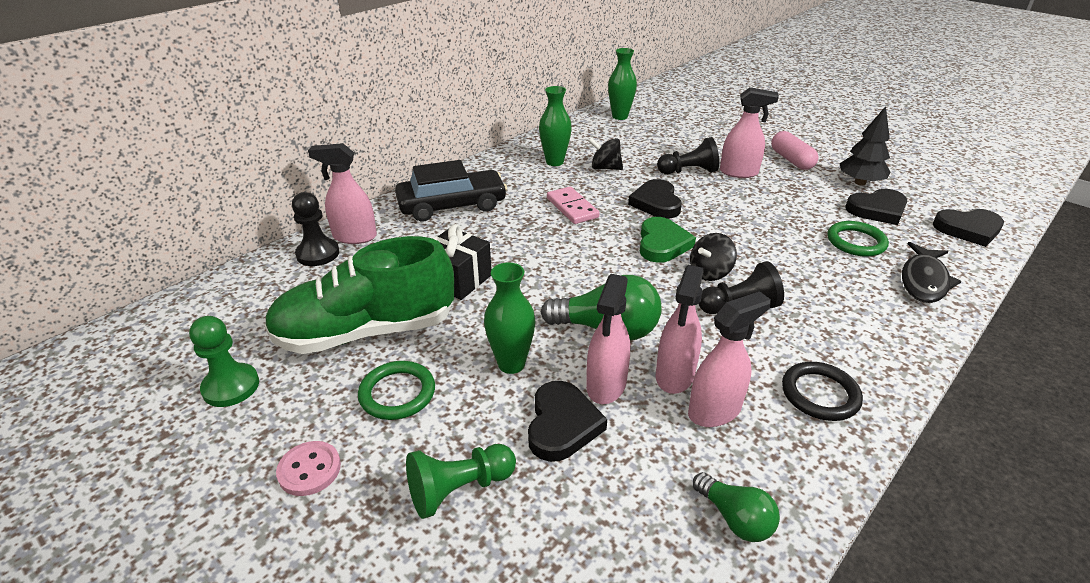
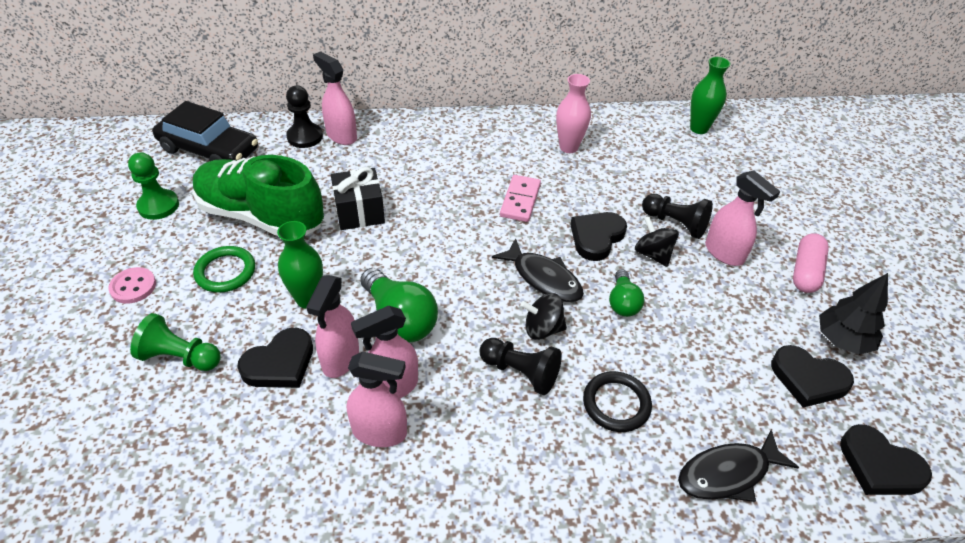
camera: 40 degrees right, 10 degrees up
(452, 205) = (436, 145): black car -> black car (209, 150)
(554, 162) = (568, 147): green vase -> pink vase
(605, 168) = (603, 177): black spinning top -> black spinning top (653, 254)
(606, 385) = (340, 359): pink spray bottle -> pink spray bottle turned 45 degrees counterclockwise
(662, 244) = (543, 278): green heart -> black fish
(735, 518) = (286, 505): green light bulb -> green light bulb (623, 302)
(820, 394) = (469, 483): black ring -> black ring (616, 404)
(856, 242) = (725, 393): green ring -> none

